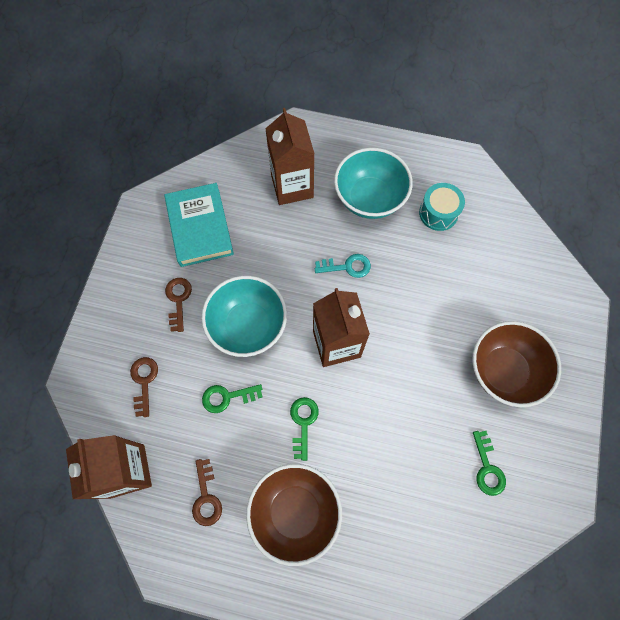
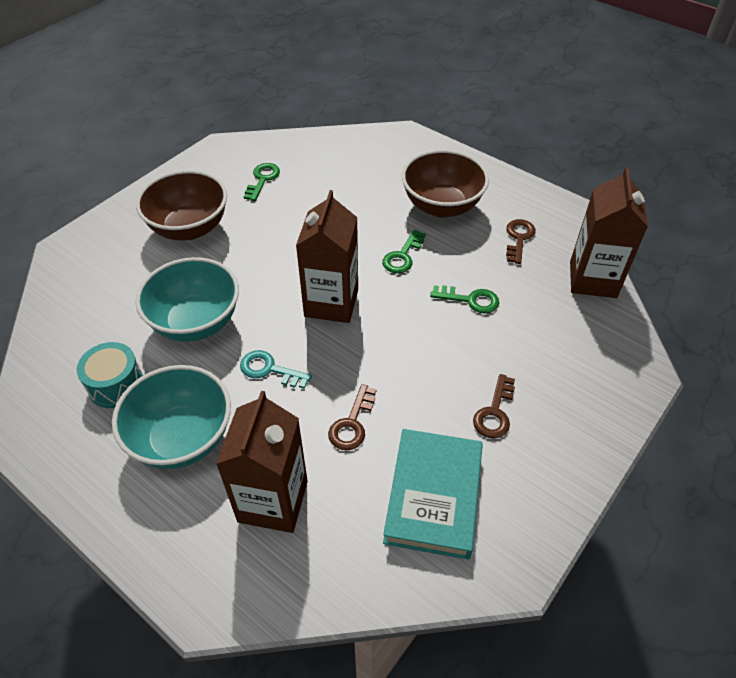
camera: 155 degrees left, 20 degrees down
(144, 381) = (559, 344): brown key -> brown key (352, 423)
(248, 326) = (419, 353): turquoise bowl -> turquoise bowl (196, 322)

